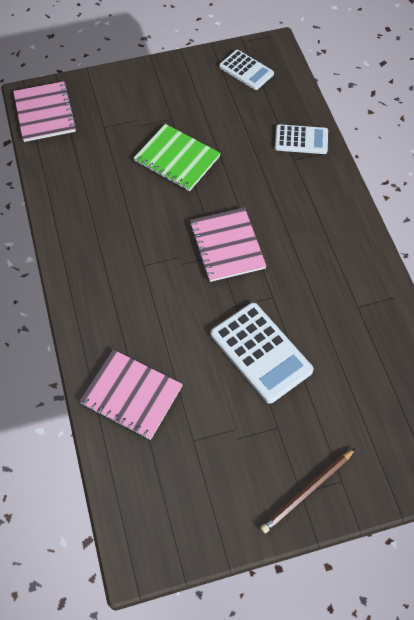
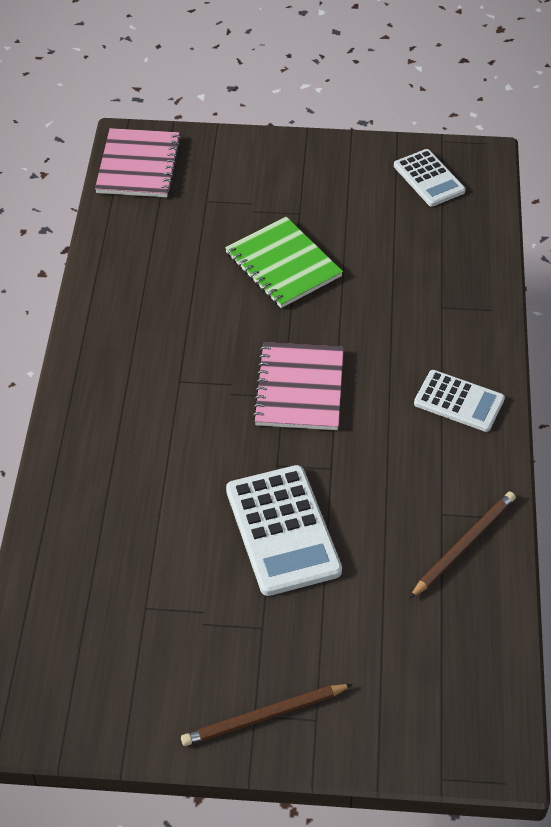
camera: 20 degrees right, 10 degrees down
(131, 395) = (92, 530): pink notebook -> none
(301, 140) = (463, 285): white calculator -> white calculator (459, 402)
(381, 324) = (464, 545): none -> brown pencil

